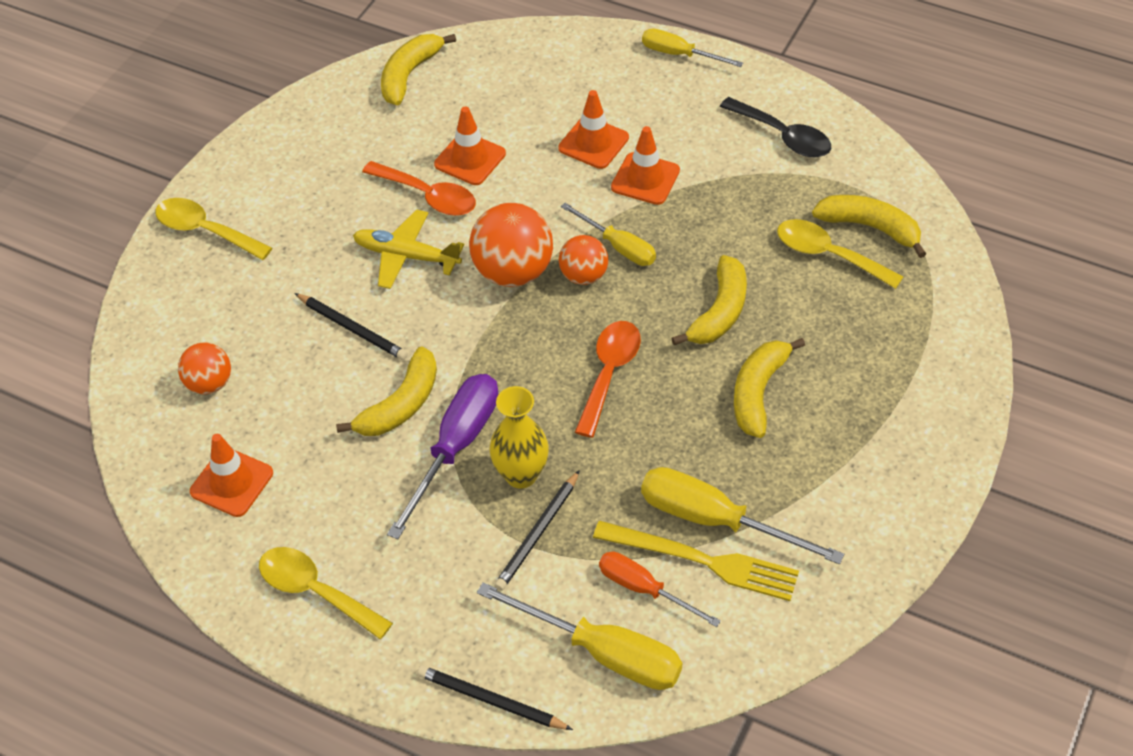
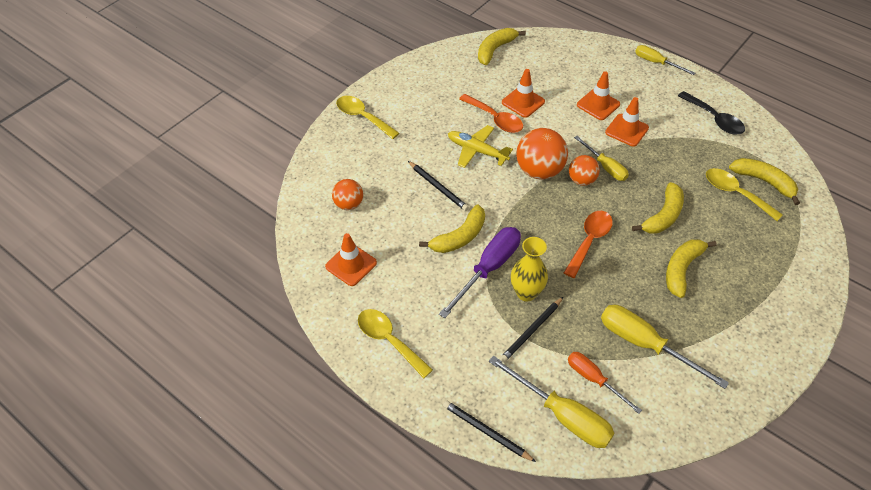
camera: 10 degrees right, 0 degrees up
(702, 561) = (634, 368): yellow fork -> none

